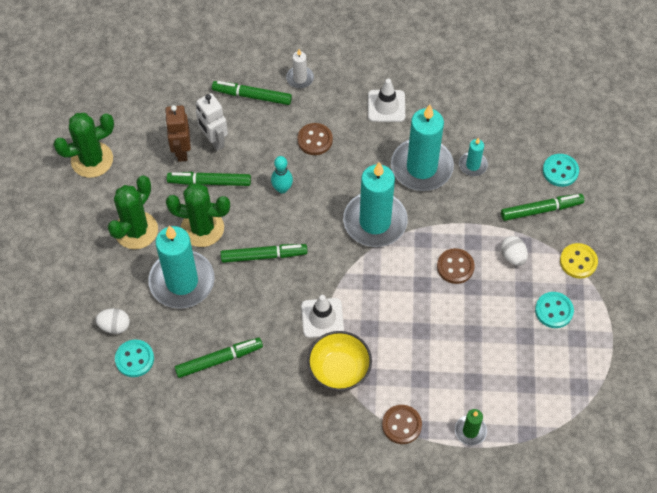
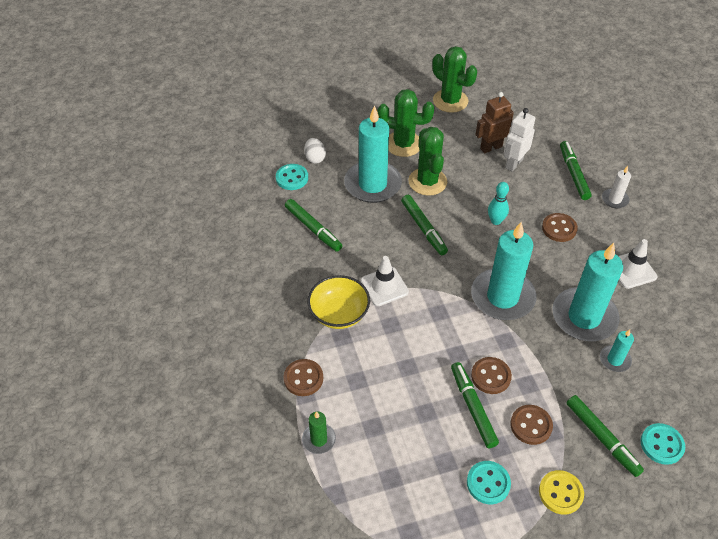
camera: 70 degrees right, 10 degrees down
(210, 182) = (473, 173): green marker -> green marker (473, 408)
(513, 256) = (531, 425): white egg -> brown button

